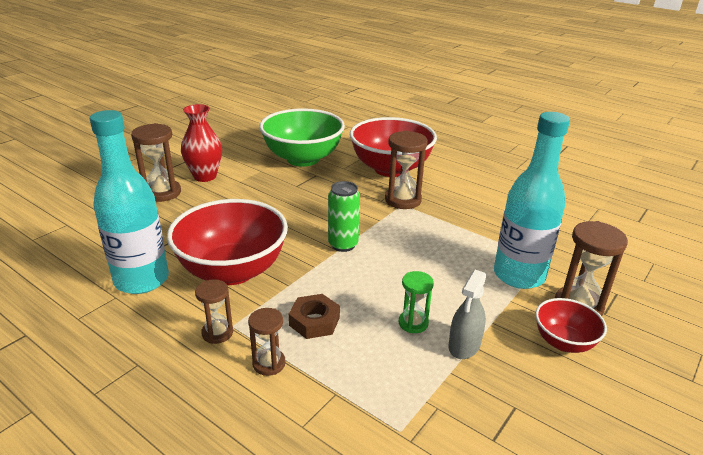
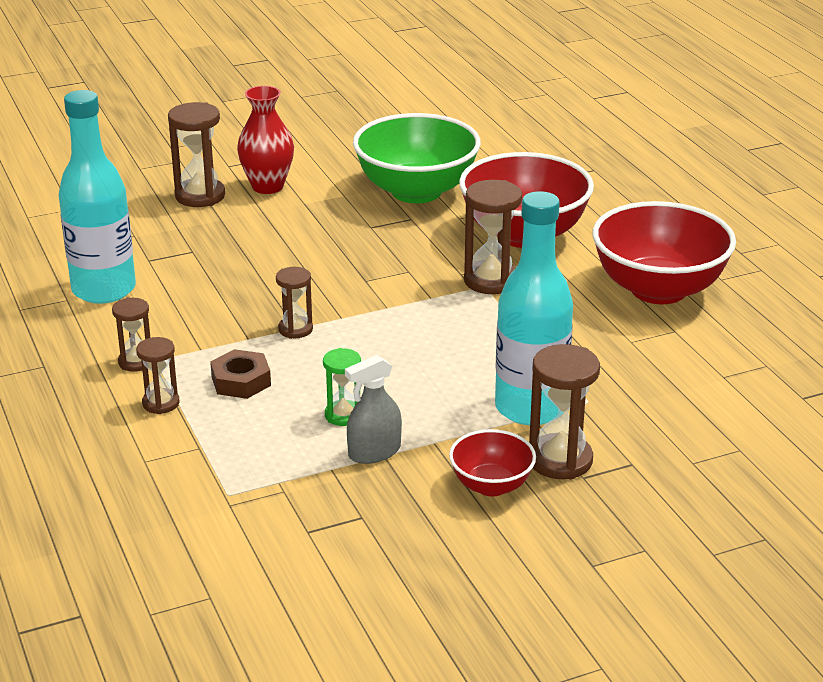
camera: 30 degrees right, 0 degrees up
(232, 271) = (203, 307): red bowl -> red bowl (658, 289)
(315, 267) = (295, 329): none -> brown hourglass
(343, 245) = (353, 314): green can -> none

